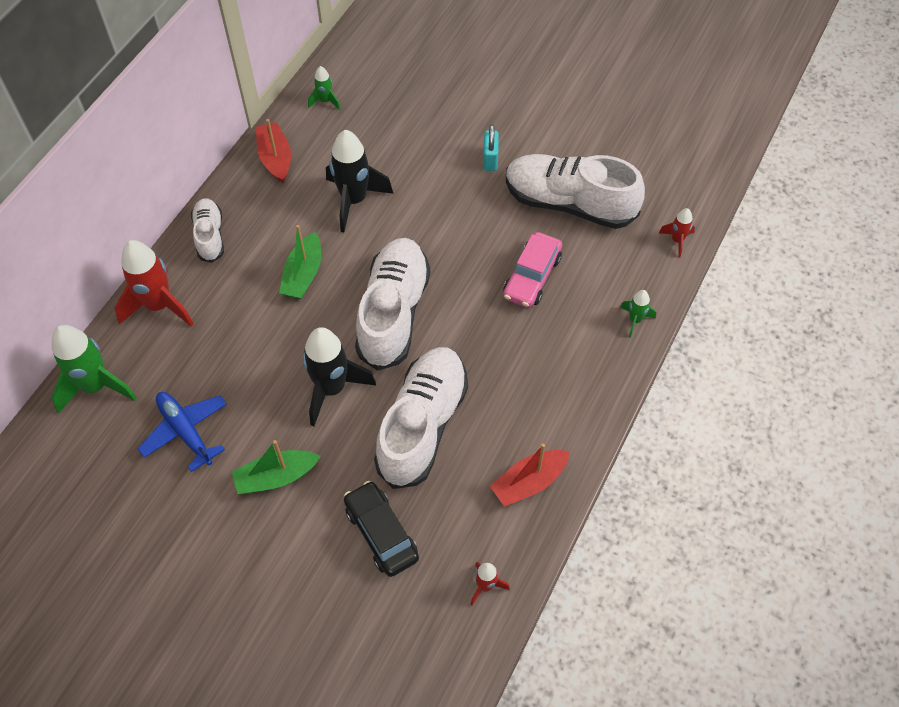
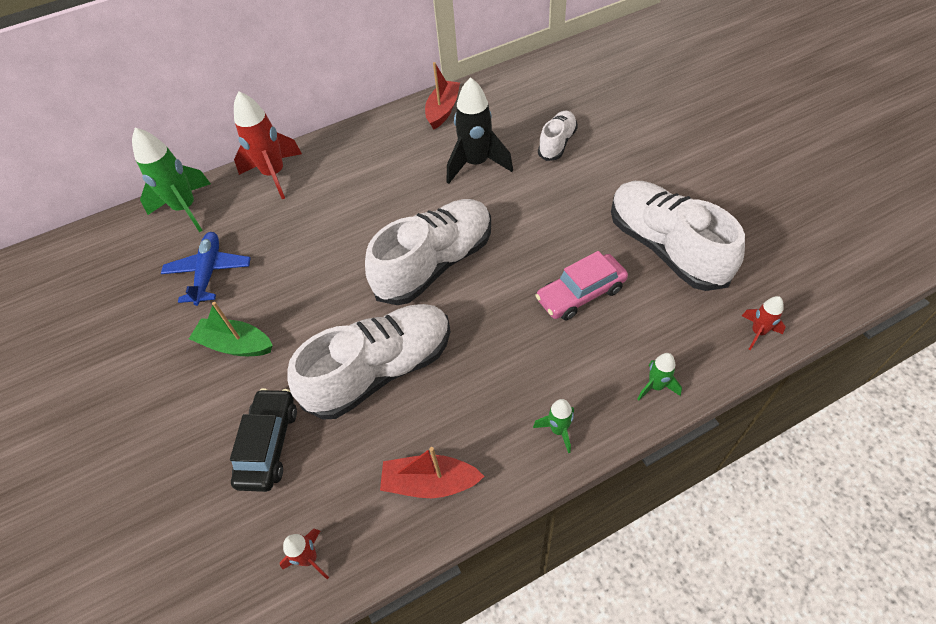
camera: 40 degrees right, 5 degrees down
(210, 236) = (350, 143): white shoe -> white shoe (557, 143)
(303, 274) = (391, 200): green boat -> none
(325, 101) = (513, 86): green rocket -> green rocket (558, 430)
(331, 388) = (336, 298): black rocket -> none
(490, 159) = (617, 180): turquoise padlock -> none

